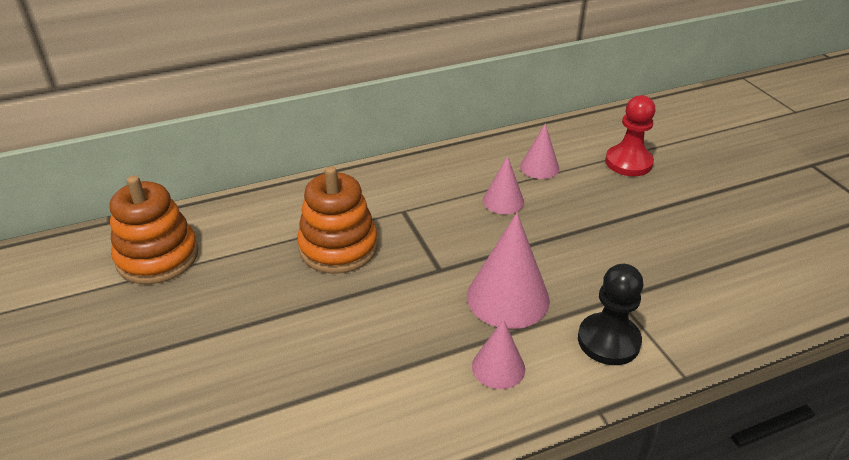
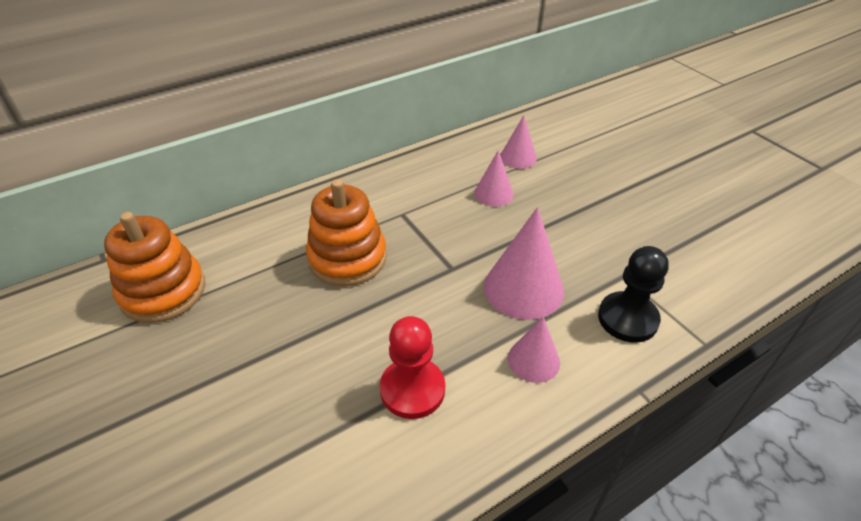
camera: 10 degrees left, 5 degrees up
(628, 162) = (596, 144): red pawn -> red pawn (412, 389)

